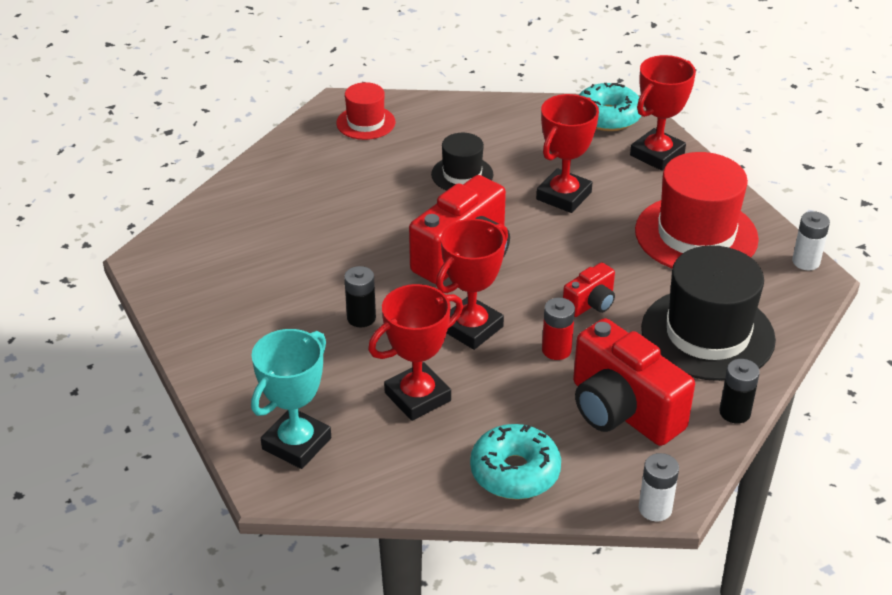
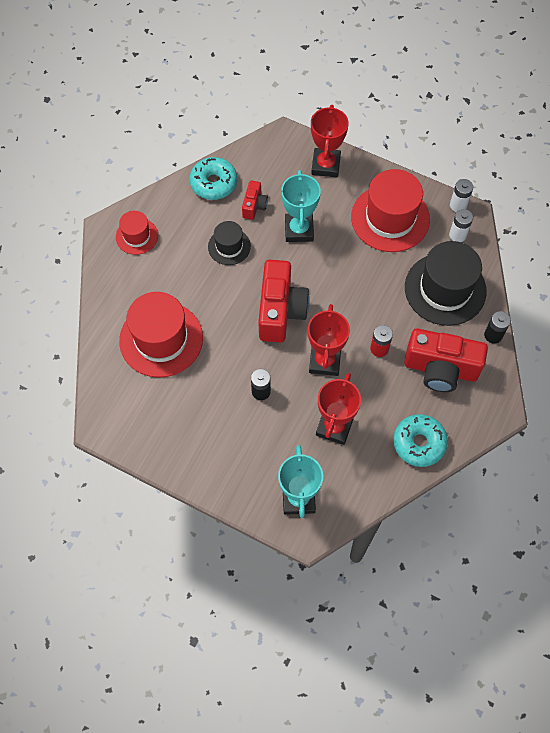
camera: 35 degrees left, 25 degrees up
(296, 217) = (161, 339): none -> red hat
(563, 196) = (299, 230): red trophy -> turquoise trophy
(590, 304) = (372, 304): red camera -> red camera (254, 206)
(607, 117) = (276, 148): turquoise donut -> turquoise donut (214, 183)
(655, 509) = (498, 421): white battery -> white battery (457, 235)

